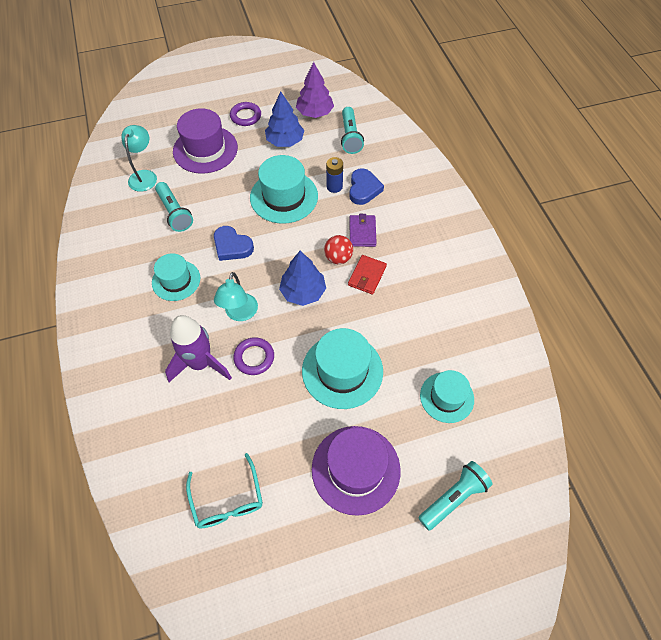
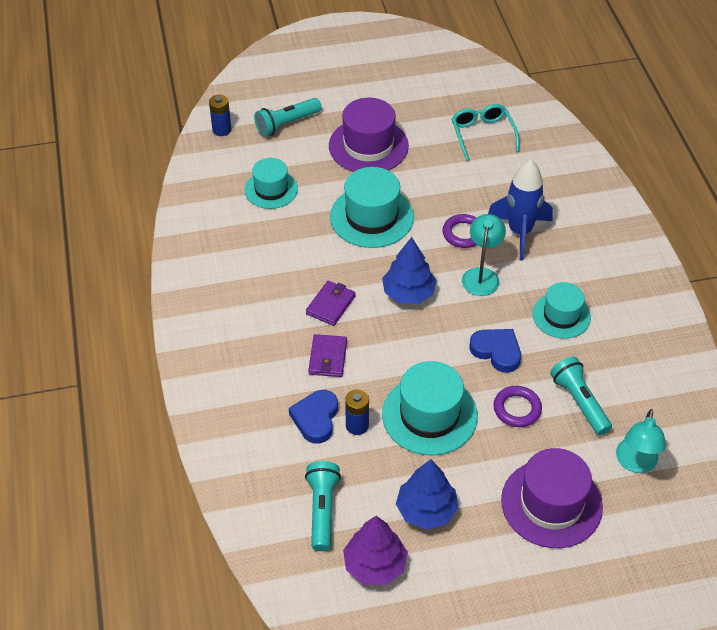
camera: 175 degrees left, 10 degrees down
(200, 363) = (519, 232): purple rocket -> blue rocket
(245, 116) = (492, 566): purple ring -> purple ring (517, 409)
(338, 258) = (363, 328): red ball -> none
(367, 276) = (330, 305): red wallet -> purple wallet
(524, 481) = (222, 130): none -> blue battery

